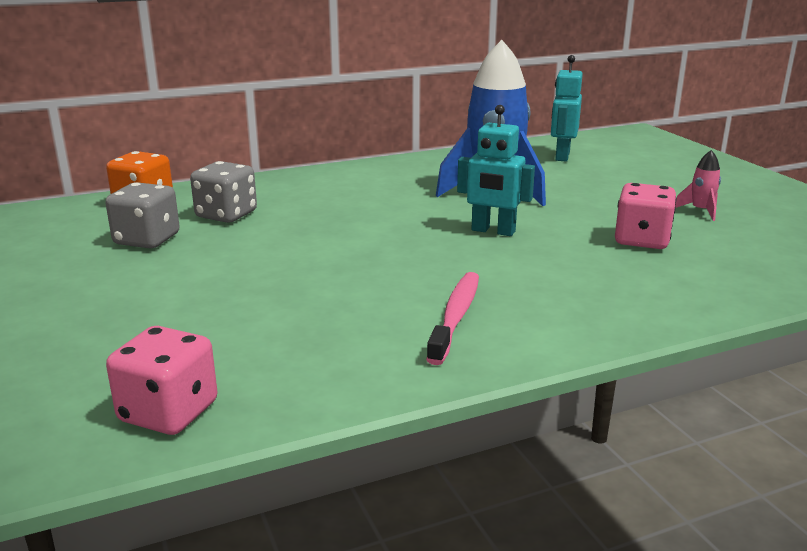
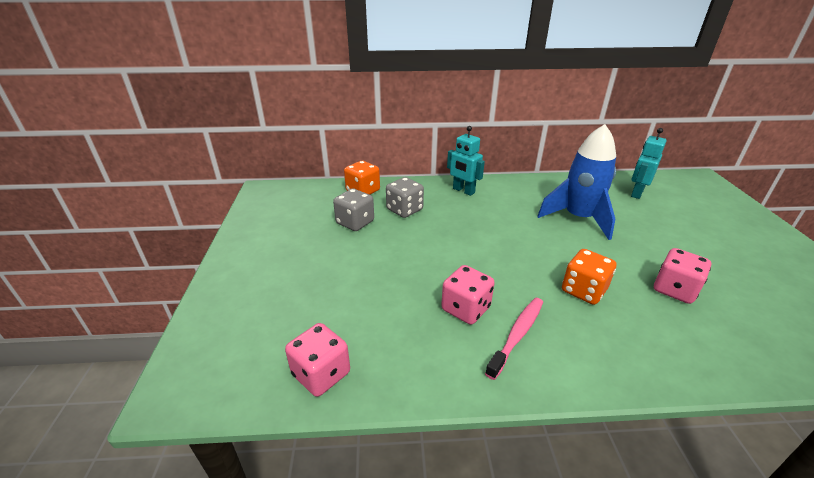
camera: 20 degrees right, 10 degrees up
(370, 304) = (465, 309): none -> pink dice
(493, 231) = (566, 258): turquoise robot -> turquoise robot (463, 191)
(528, 259) = (583, 290): none -> orange dice
(700, 211) = (731, 268): pink rocket -> none

